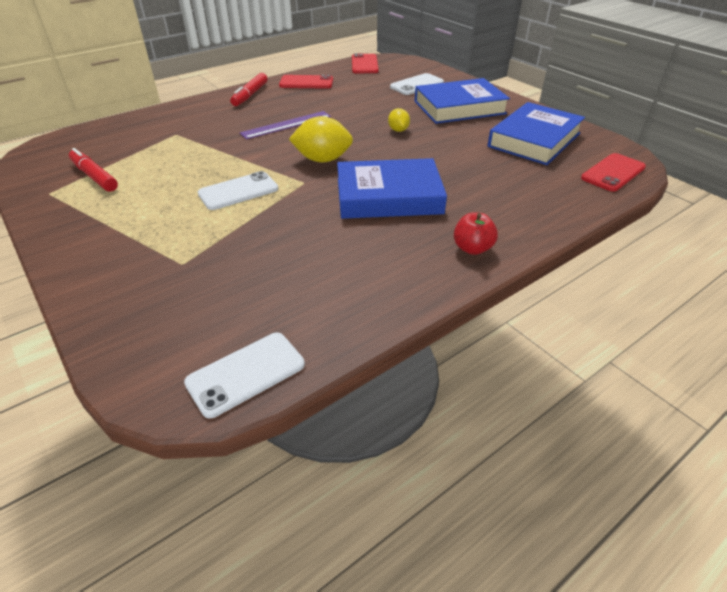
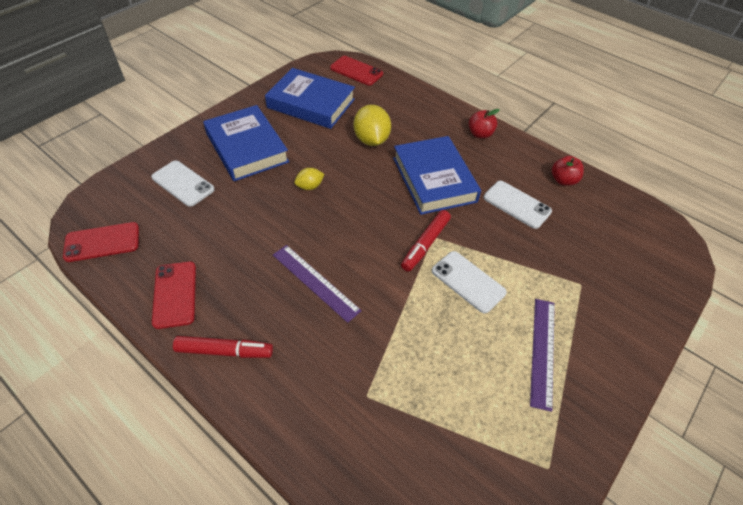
camera: 105 degrees left, 10 degrees up
(94, 176) = (496, 437): red marker -> red marker (425, 244)
(135, 215) = (542, 351): none -> purple ruler
(246, 374) = (644, 216): white phone -> white phone (517, 204)
(322, 159) = (387, 232): yellow lemon -> yellow lemon (371, 140)
(354, 304) = (563, 180): none -> red apple

